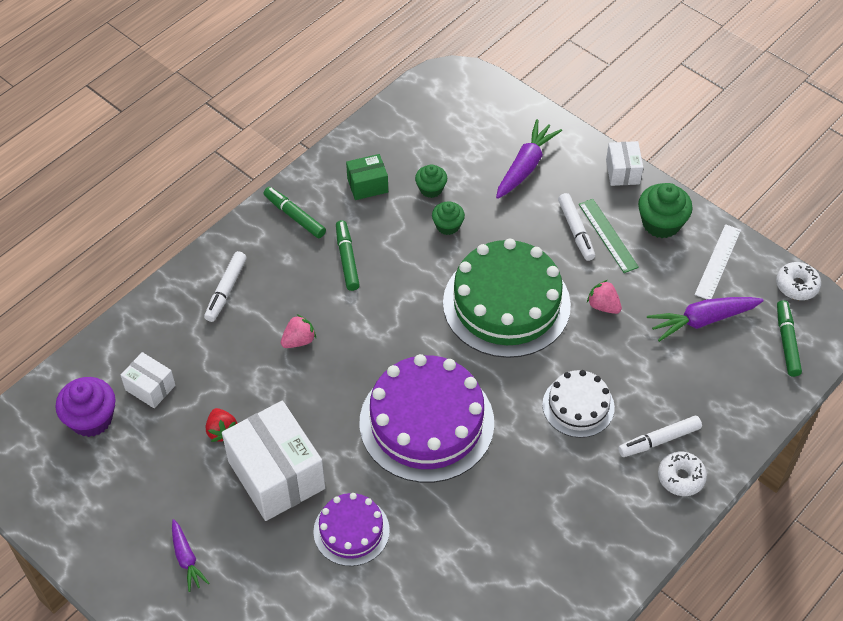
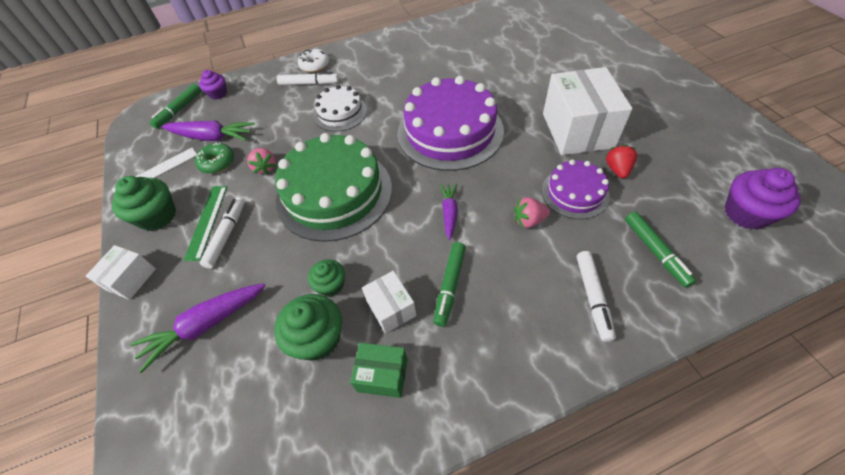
camera: 150 degrees left, 0 degrees up
(150, 387) = (685, 223): white box -> white box (391, 308)
(186, 559) = (656, 102): purple carrot -> purple carrot (449, 213)
(226, 290) = (592, 297): white marker -> white marker turned 135 degrees clockwise
(294, 216) = (487, 366): green marker -> green marker (655, 252)
(351, 531) = (532, 89): purple cake -> purple cake (575, 193)
(431, 189) = (317, 338): green cupcake -> green cupcake, size x1.63
(662, 293) = (217, 163): none -> green donut
(765, 383) = (218, 94): none -> purple cupcake
(797, 285) = (129, 139): white donut -> none

